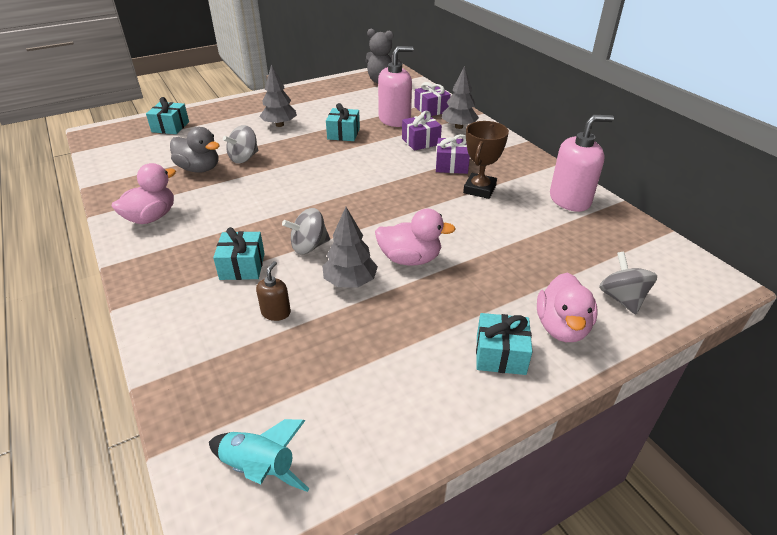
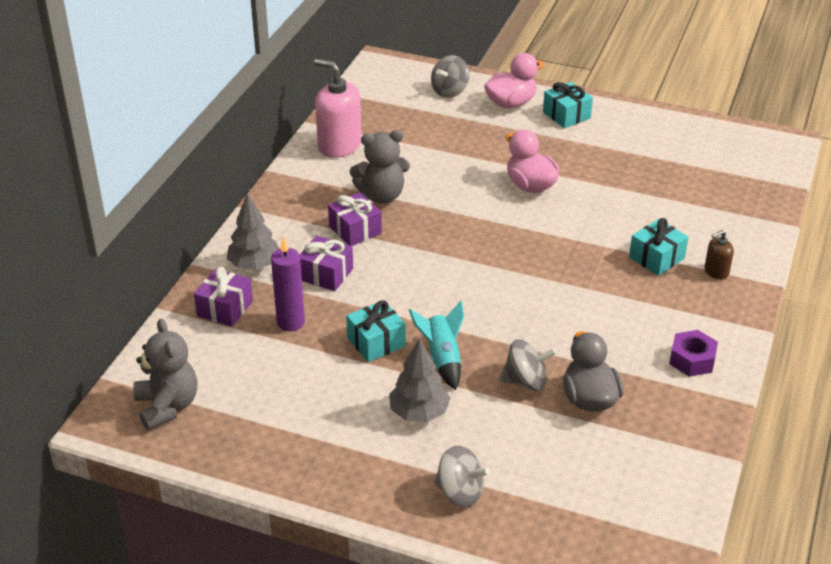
camera: 130 degrees left, 0 degrees up
(151, 217) = (692, 360): pink duck -> purple nut
(170, 127) = (551, 516): turquoise gift -> none
(259, 468) = (752, 152): turquoise rocket -> turquoise rocket (442, 358)
(276, 312) = (667, 212): brown soap dispenser -> brown soap dispenser (716, 272)
(309, 246) = (588, 240): grey spinning top -> grey spinning top (460, 492)
(350, 282) = (593, 198): grey tree -> none
(394, 120) = (290, 322): pink soap dispenser -> purple candle
(479, 189) = (381, 196): brown trophy -> grey teddy bear

